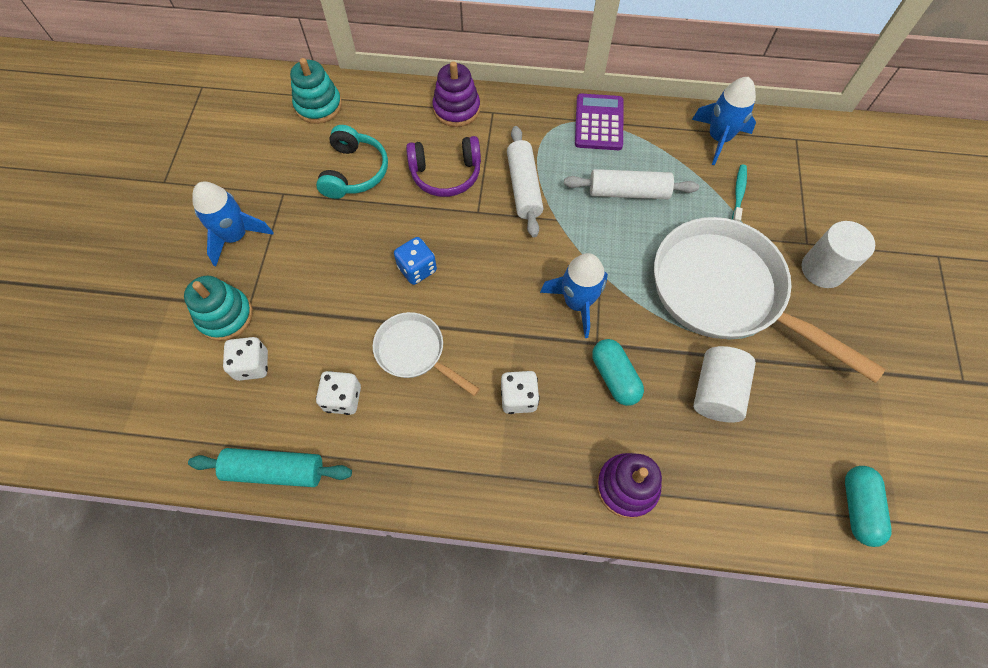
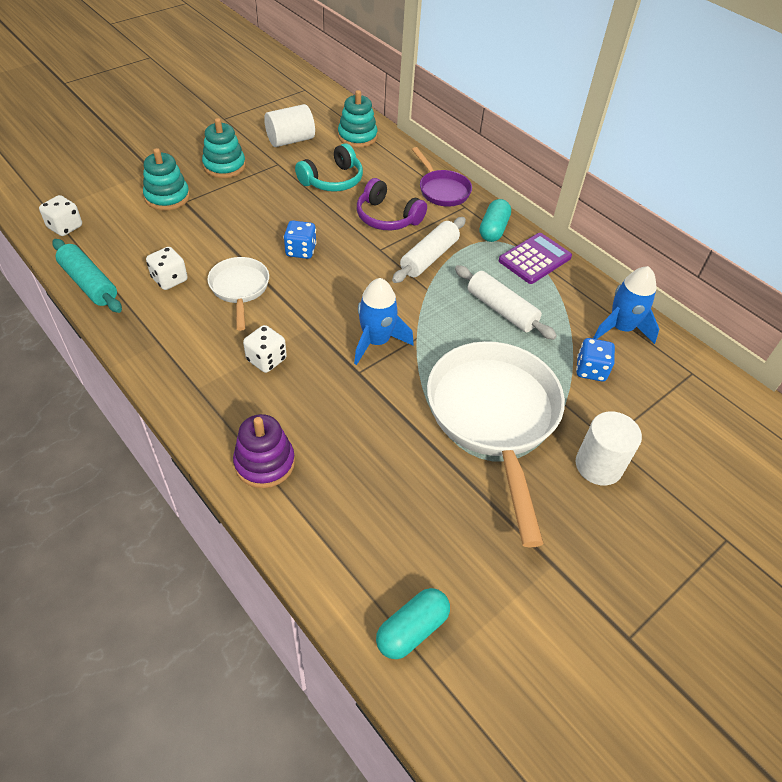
camera: 40 degrees right, 15 degrees down
(235, 236) = (224, 166): blue rocket -> turquoise stacking toy
(252, 365) = (148, 228): white dice -> white dice (65, 227)
(456, 109) = (442, 190): purple stacking toy -> purple pan
(614, 377) = (343, 399): turquoise capsule -> turquoise capsule (493, 229)
(716, 392) = (403, 466): white cylinder -> white cylinder (290, 140)
(738, 193) = (590, 370): turquoise toothbrush -> blue dice

